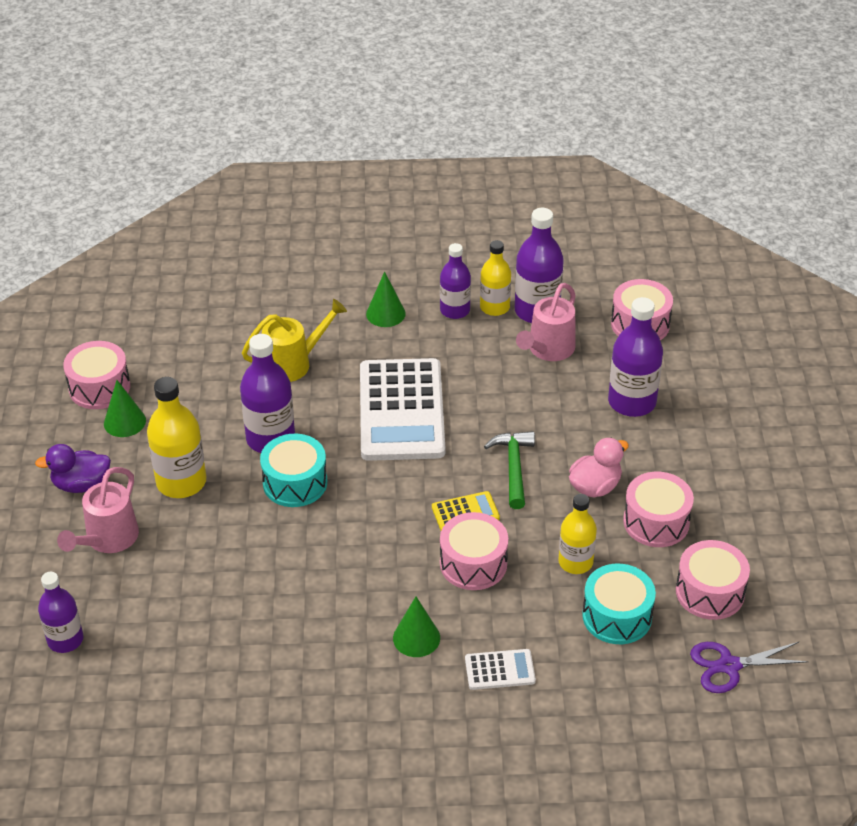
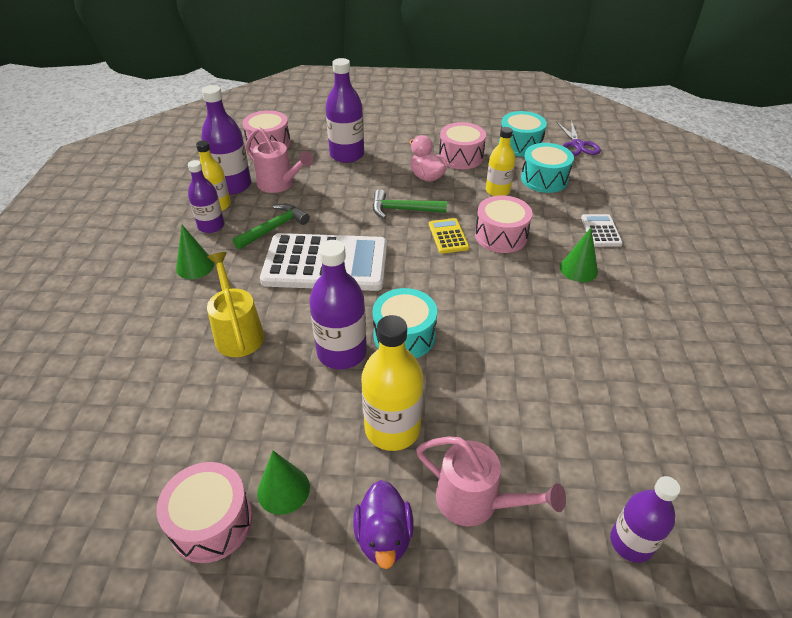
camera: 85 degrees left, 0 degrees up
(459, 360) = (274, 228): none -> green hammer
(710, 592) = (520, 145): pink drum -> turquoise drum

